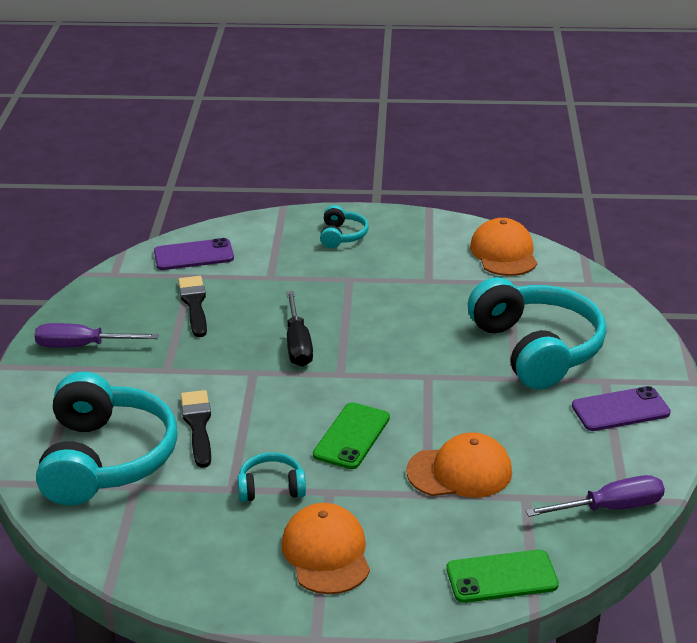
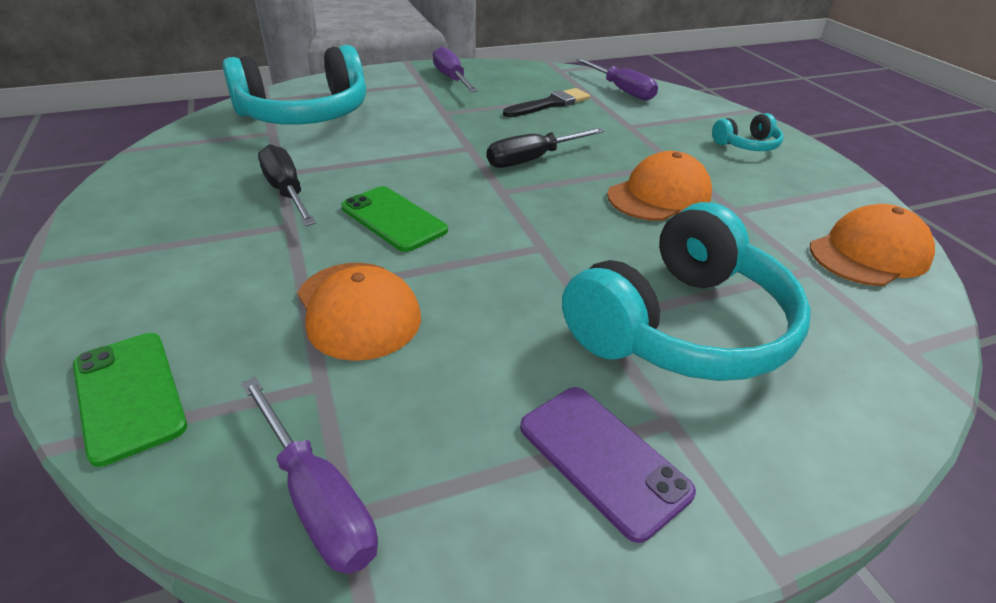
camera: 65 degrees right, 5 degrees up
(194, 255) = (622, 90): purple phone -> purple screwdriver
(198, 425) = (370, 140): black brush -> none
(271, 488) = (286, 191): turquoise headphones -> black screwdriver
(326, 553) = (180, 243): orange cap -> orange cap (659, 195)
(351, 436) = (393, 219): green phone -> green phone turned 45 degrees clockwise

